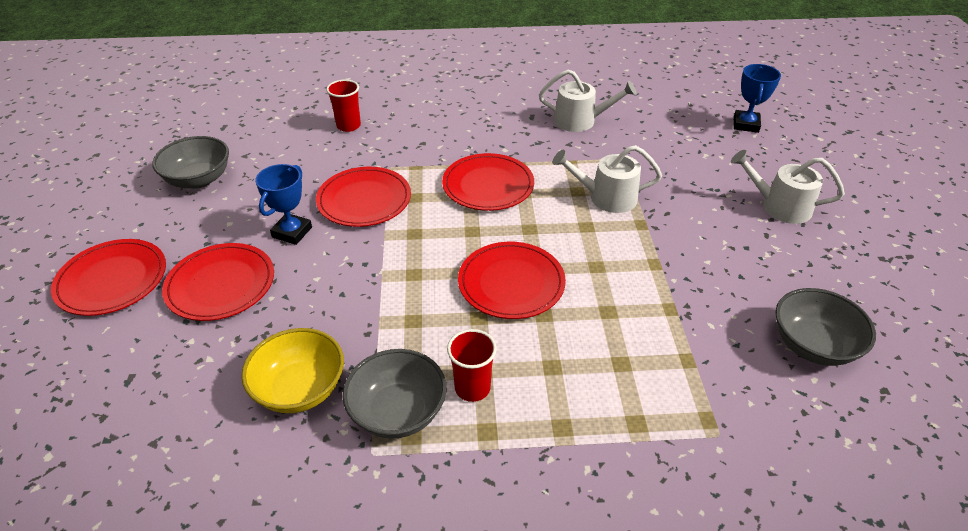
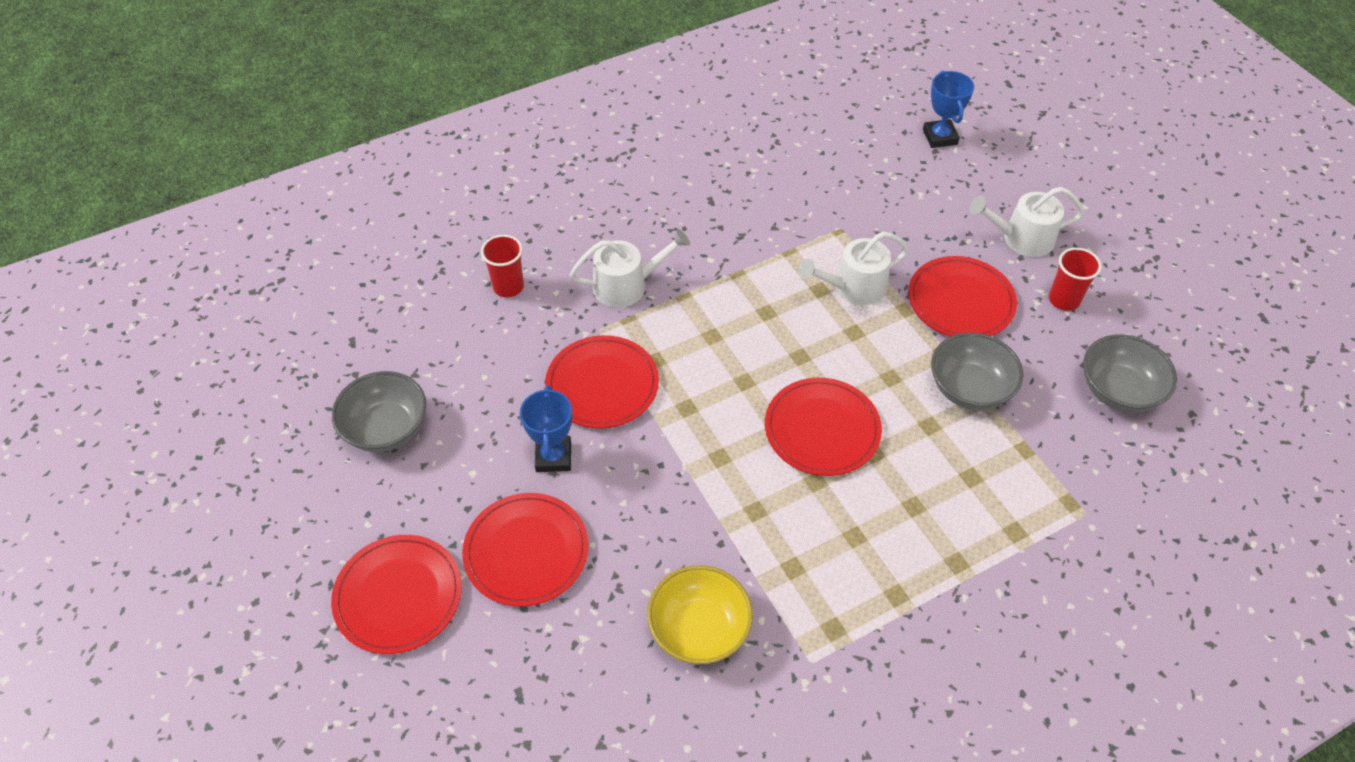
camera: 25 degrees left, 10 degrees up
(398, 412) = (806, 612): grey bowl -> grey bowl (969, 388)
(472, 388) = (857, 558): red cup -> red cup (1064, 300)
(488, 185) = (723, 315): red plate -> red plate (961, 301)
(580, 121) = (767, 189): white watering can -> white watering can (626, 285)

